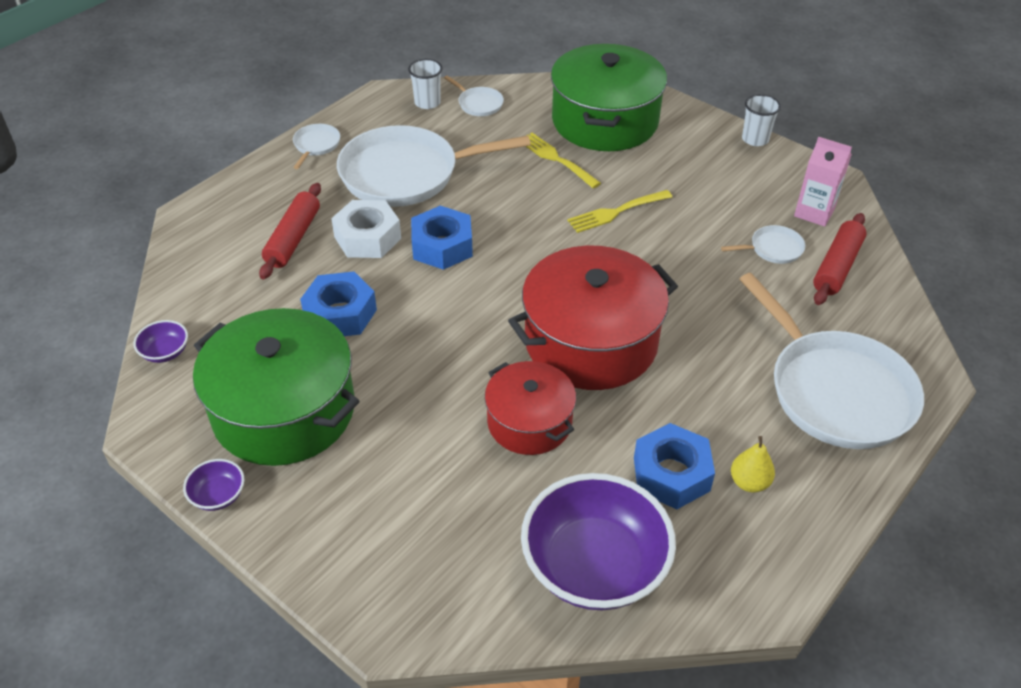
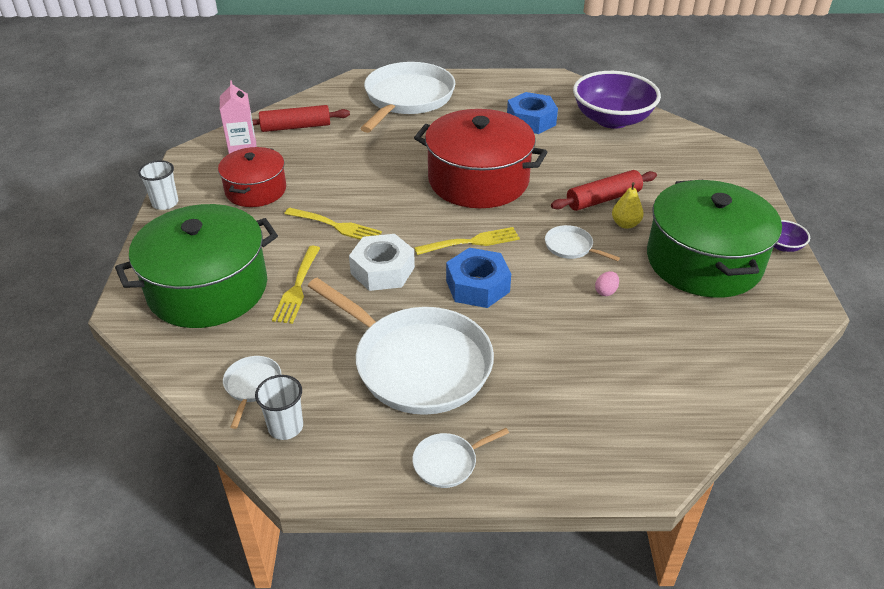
camera: 130 degrees left, 5 degrees down
(165, 352) = (763, 351): purple bowl -> none
(293, 238) = (578, 374): red rolling pin -> red rolling pin (603, 199)
(340, 313) = (606, 291): blue nut -> pink egg
(367, 238) = (520, 331): white nut -> white nut (382, 270)
(500, 276) = (471, 242): none -> yellow fork
(529, 422) = (566, 172): red pot -> red pot (256, 190)
(749, 482) = (503, 101): yellow pear -> yellow pear (625, 224)
(773, 249) = (303, 152): white pan -> white pan (571, 247)

